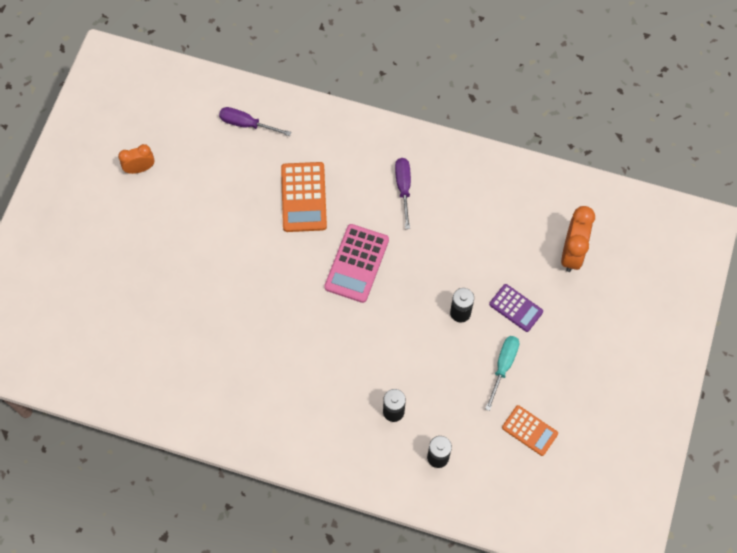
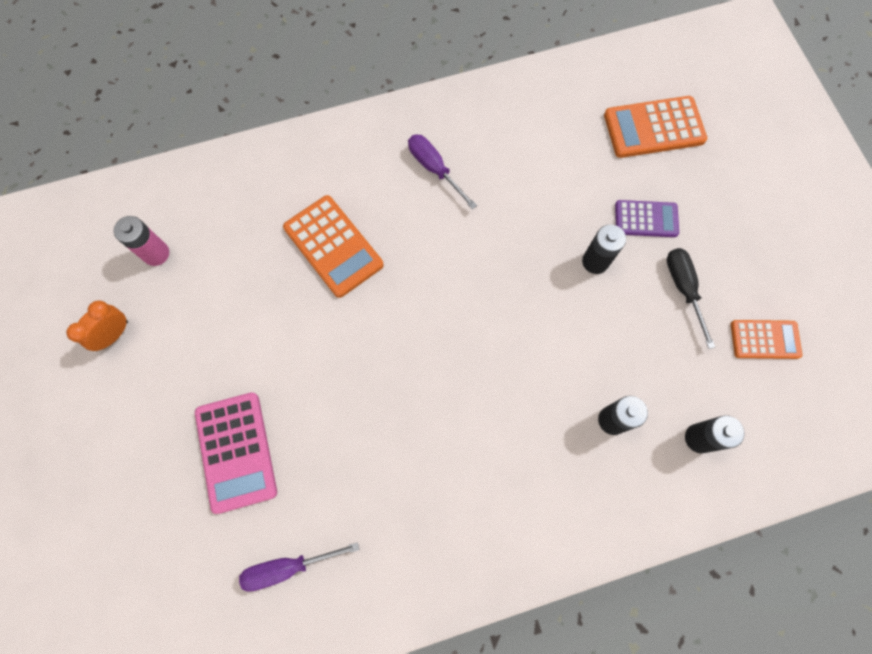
camera: 35 degrees left, 5 degrees up
(195, 134) = (156, 253): none -> pink battery
(247, 124) = (210, 206): purple screwdriver -> purple screwdriver (288, 567)
(357, 263) = (446, 281): pink calculator -> pink calculator (236, 452)
(503, 366) = (683, 289): turquoise screwdriver -> black screwdriver
(572, 253) = (654, 128): orange clock -> orange calculator

